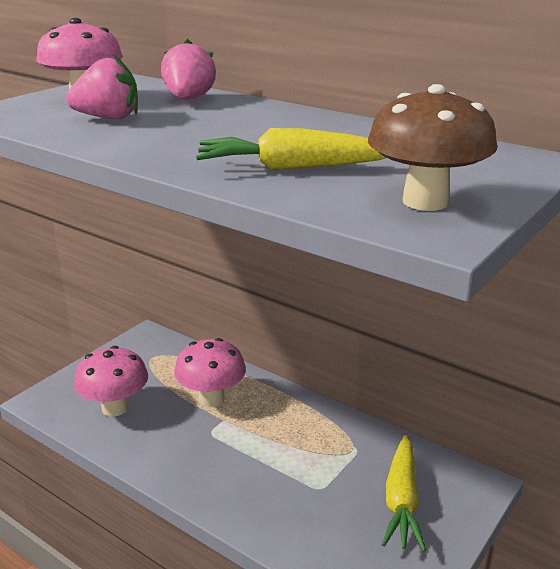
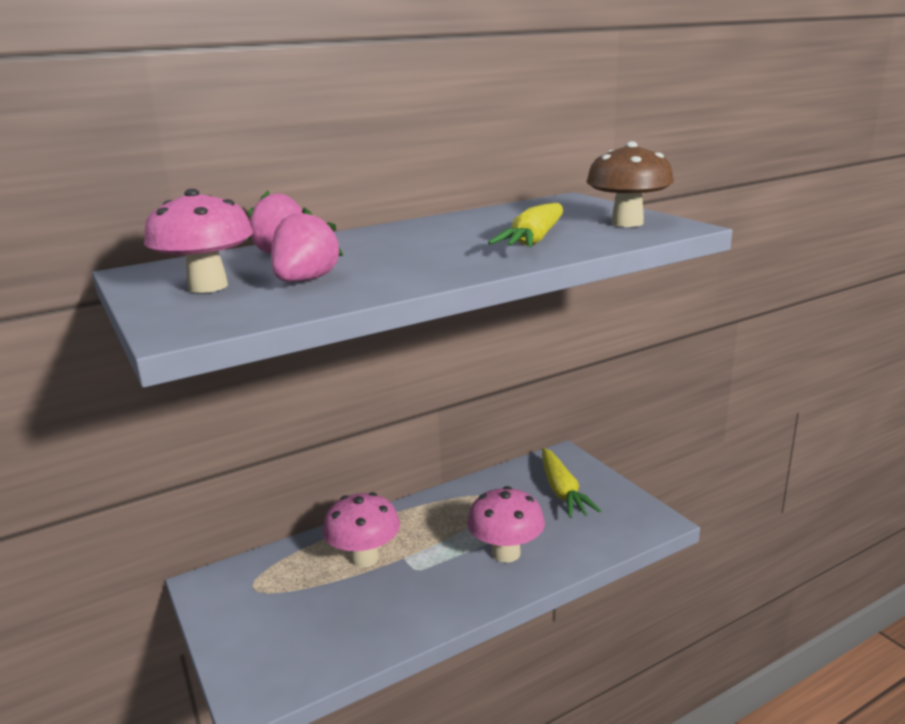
camera: 65 degrees left, 5 degrees down
(115, 408) = (323, 630): pink mushroom -> pink mushroom (506, 553)
(402, 501) = (562, 491): yellow carrot -> yellow carrot turned 45 degrees clockwise

